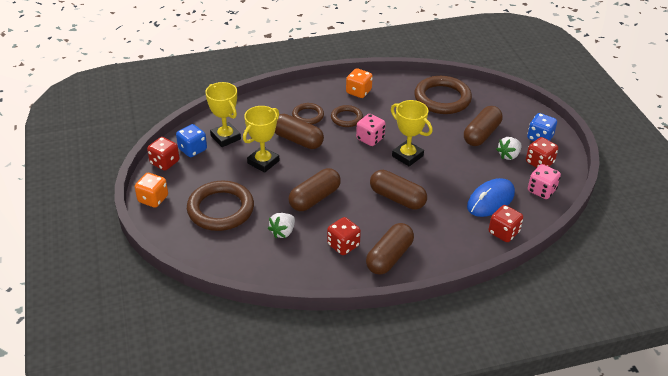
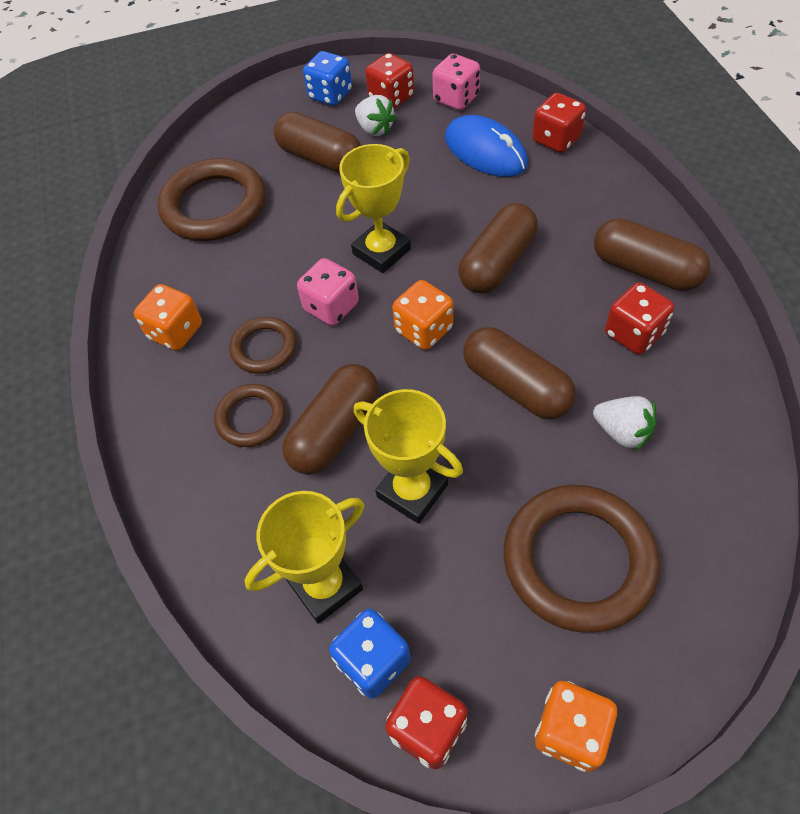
camera: 85 degrees left, 15 degrees up
(352, 169) = (424, 330): none -> orange dice

